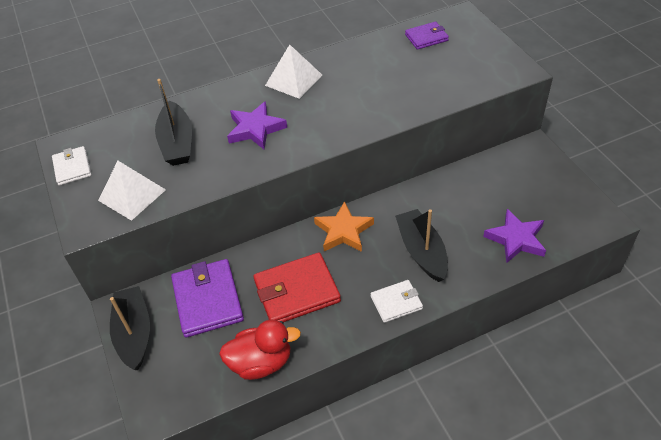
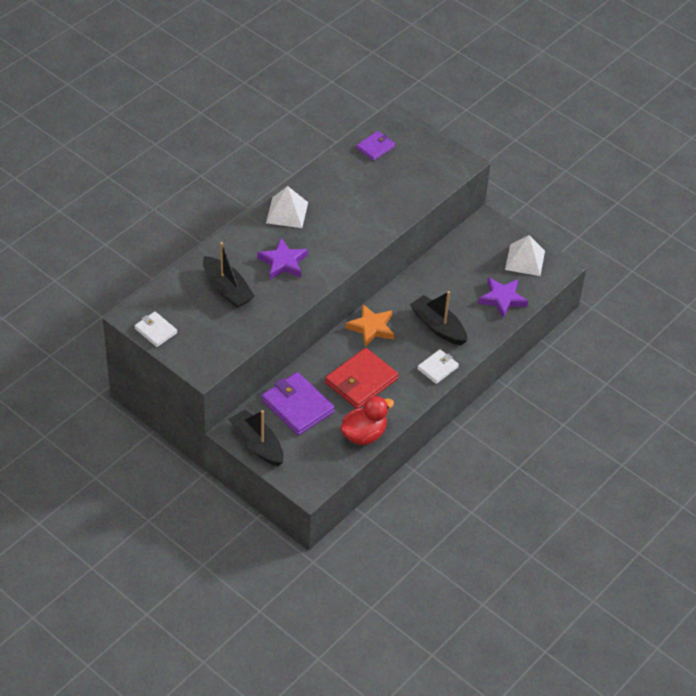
camera: 30 degrees left, 0 degrees up
(132, 195) = (222, 338): white pyramid -> white pyramid (525, 260)

